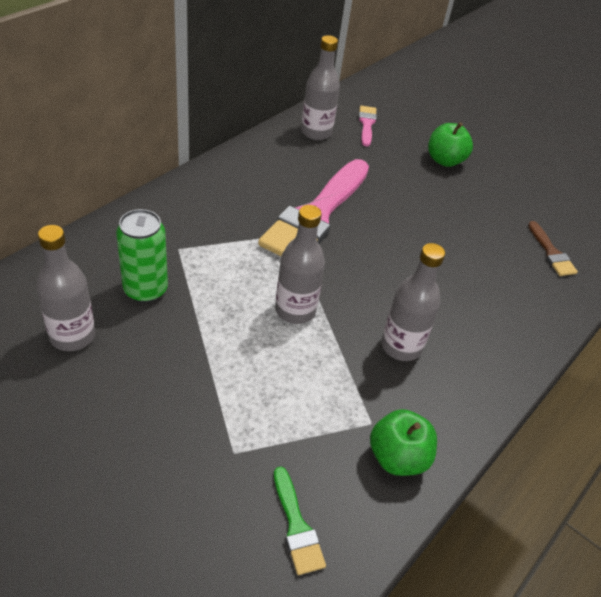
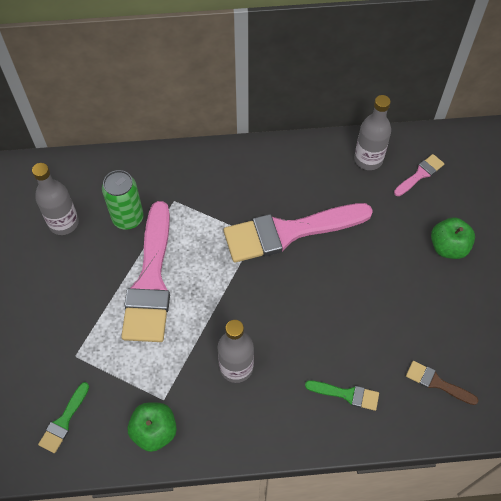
camera: 50 degrees right, 15 degrees up
(235, 329) = (151, 281): none -> pink brush
(295, 310) = (198, 294): grey bottle -> none
(507, 304) = (346, 394): none -> green brush
(551, 252) = (437, 383): brown brush -> brown brush turned 90 degrees clockwise

